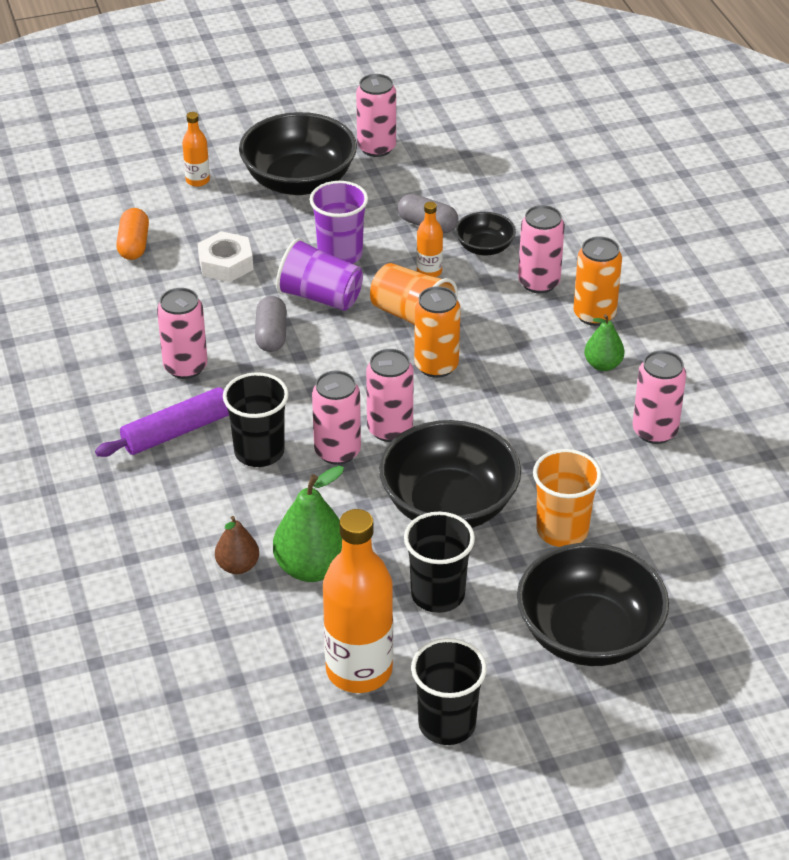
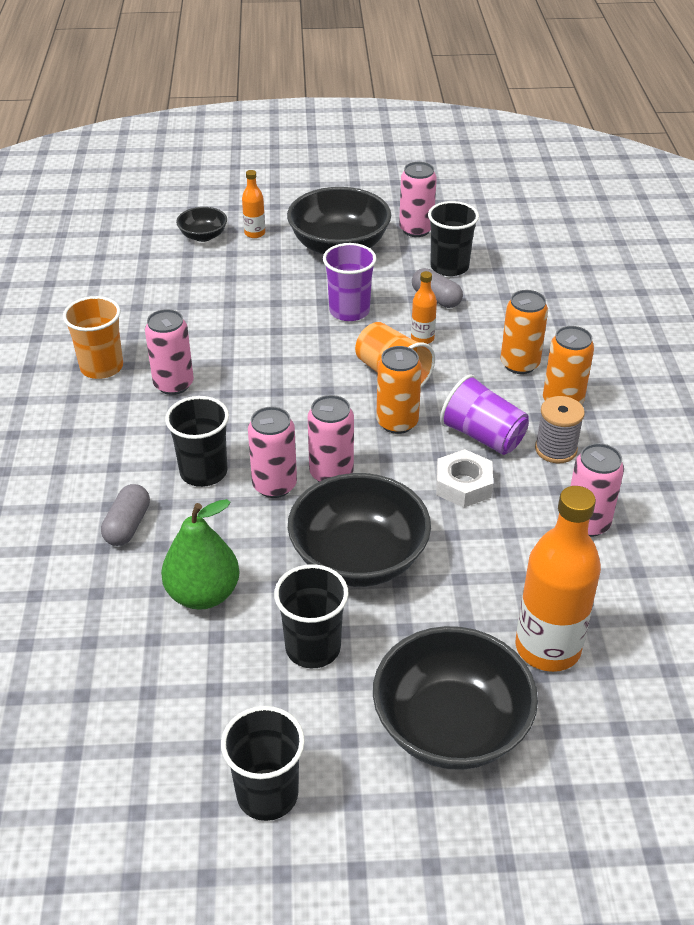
camera: 15 degrees right, 0 degrees up
(134, 245) = (178, 276): orange capsule -> none
(177, 431) = (139, 440): purple rolling pin -> none
(226, 263) = (248, 303): white nut -> white nut (463, 485)
(238, 566) = (135, 578): brown pear -> none
(271, 335) = (260, 370): grey capsule -> grey capsule (128, 525)
(320, 297) = (317, 344): purple cup -> purple cup (483, 436)
(359, 670) = (203, 712): orange bottle -> orange bottle (547, 648)
(428, 186) = (449, 267): none -> black cup
(484, 247) = (480, 325): black bowl -> black bowl (203, 236)
(539, 282) = (519, 364): pink can -> orange can
(562, 530) = (461, 606): orange cup -> orange cup (101, 367)
(603, 365) = (555, 449): green pear -> grey spool

